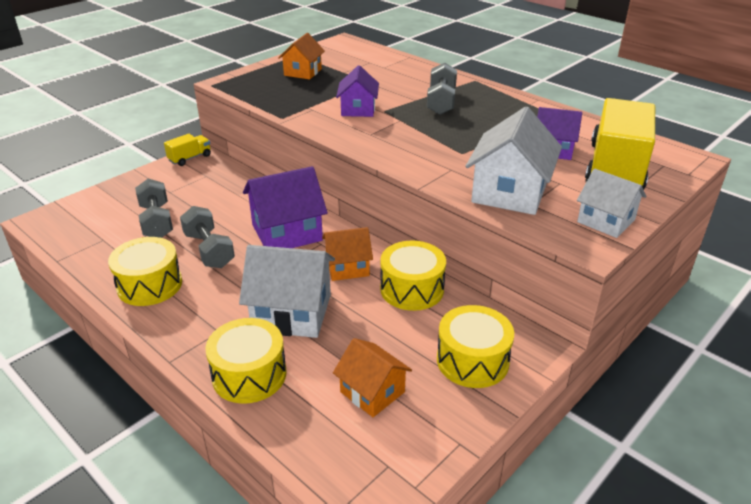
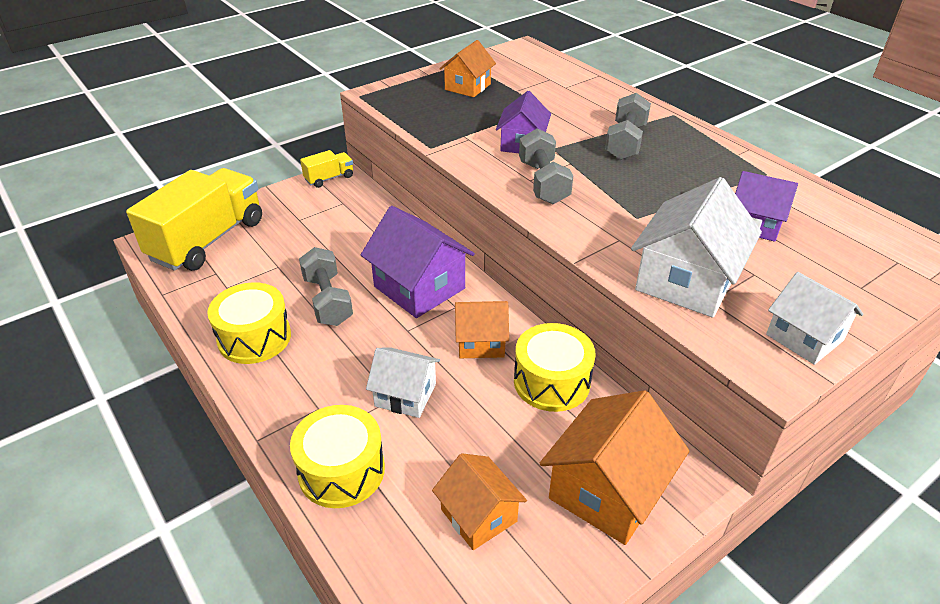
camera: 10 degrees right, 5 degrees up
(156, 221) = (277, 256): grey dumbbell -> grey dumbbell (543, 182)
(287, 232) = (419, 287): purple house -> purple house turned 60 degrees clockwise
(292, 312) = (405, 395): white house -> white house, size x0.62
(472, 360) = (607, 490): yellow drum -> orange house
(615, 168) = (831, 260): yellow truck -> yellow truck (208, 240)

